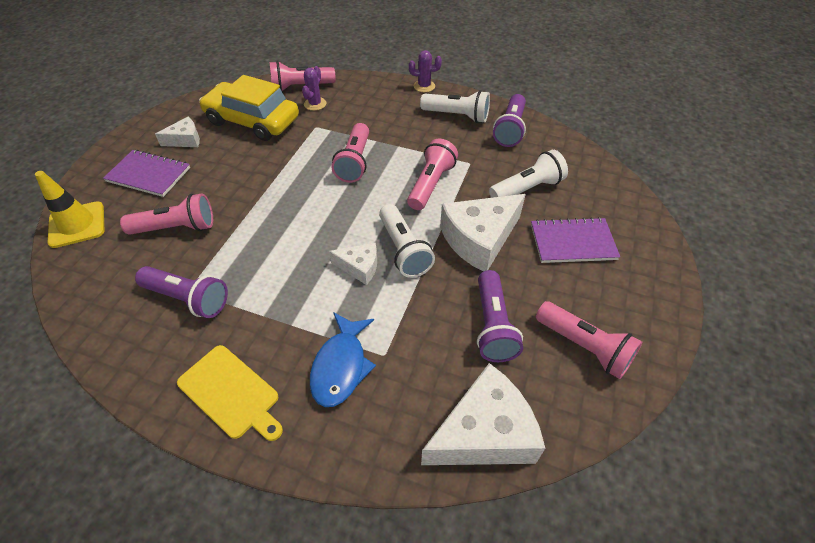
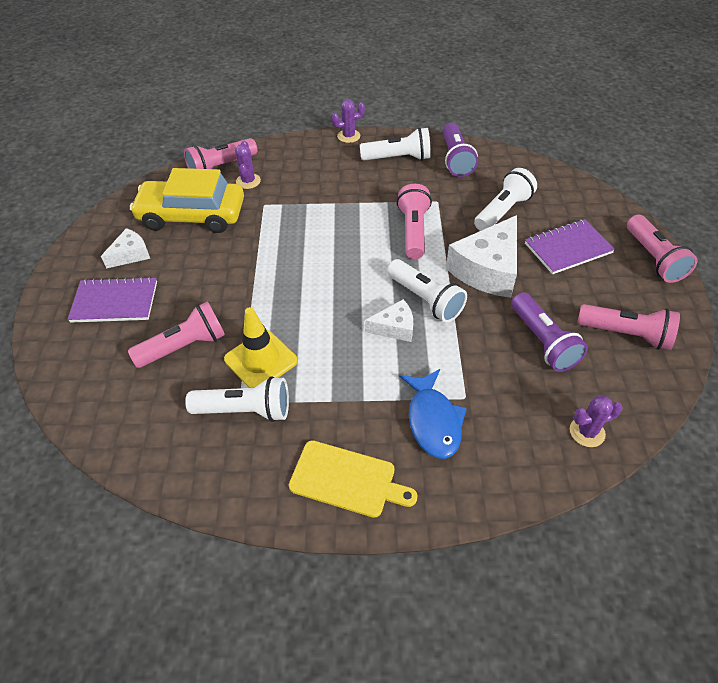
camera: 20 degrees left, 0 degrees up
(77, 225) = (69, 376): yellow traffic cone -> yellow traffic cone (261, 360)
(188, 298) = (245, 410): purple flashlight -> white flashlight
(355, 162) = (327, 229): pink flashlight -> pink flashlight (653, 258)
(484, 433) = (587, 432): white cheese -> purple cactus

